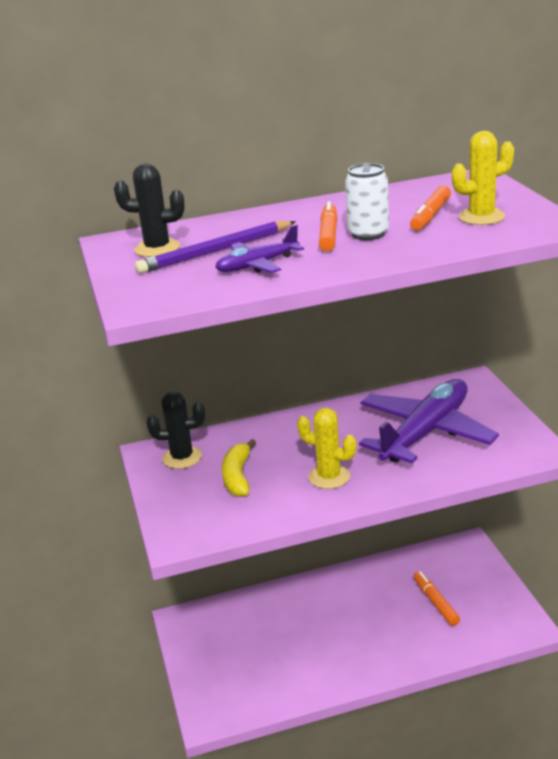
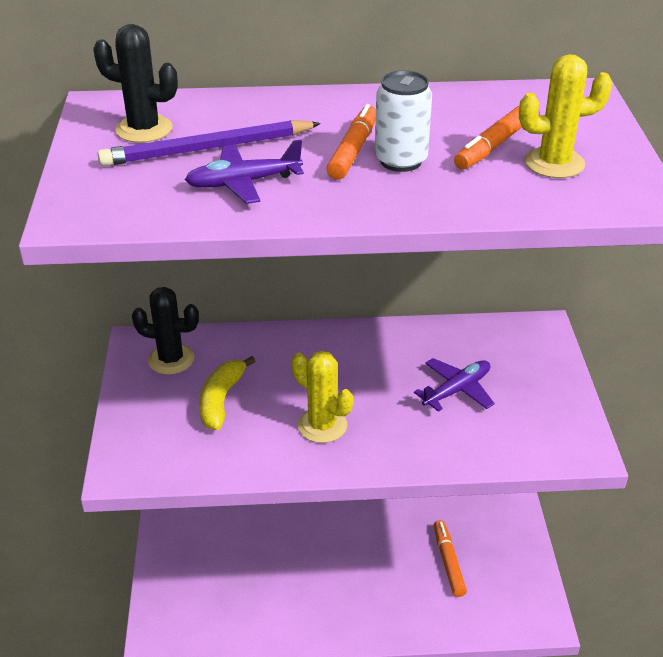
camera: 10 degrees right, 10 degrees up
(426, 432) = (457, 390): purple plane -> purple plane, size x0.49

